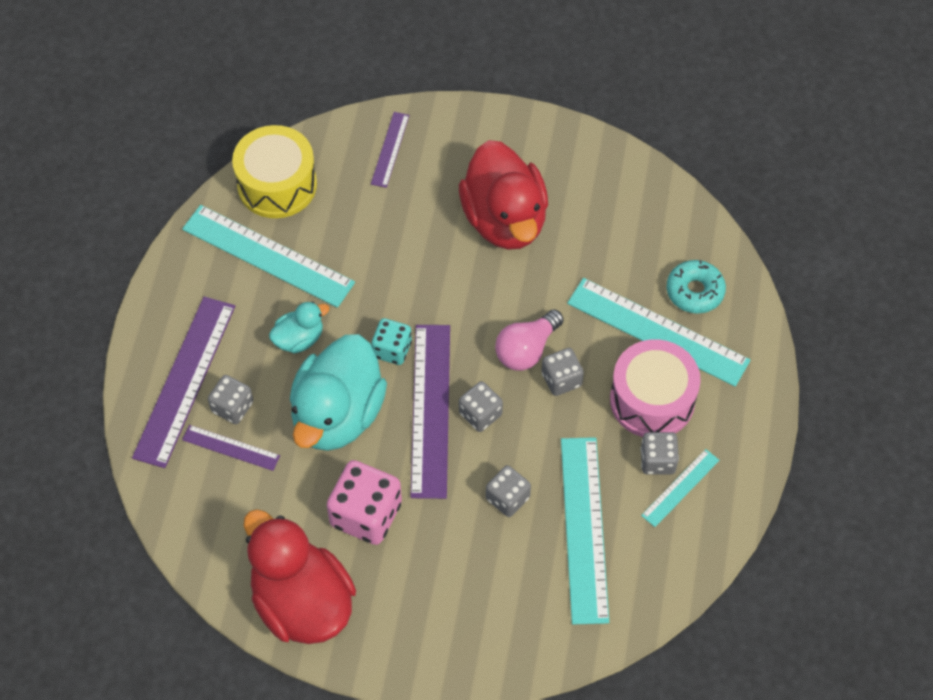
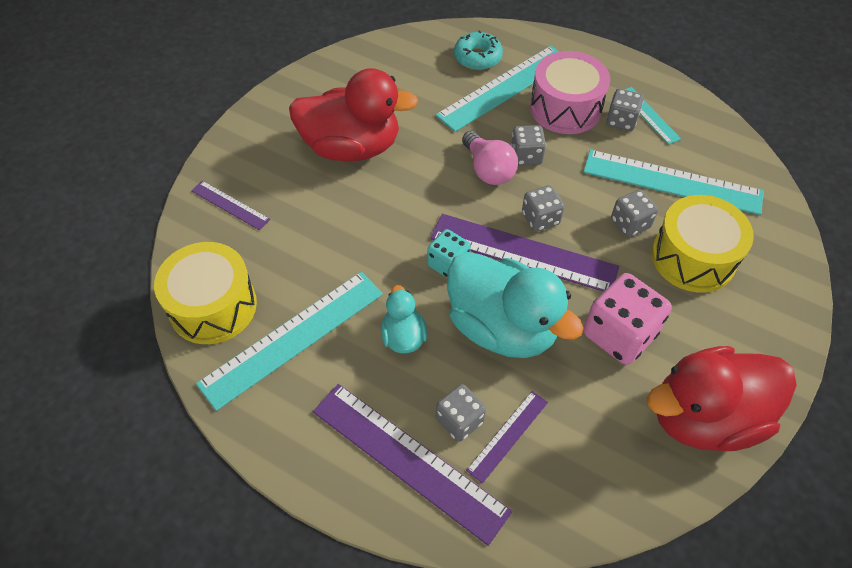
camera: 70 degrees left, 5 degrees down
(485, 565) = (693, 257): none -> yellow drum

